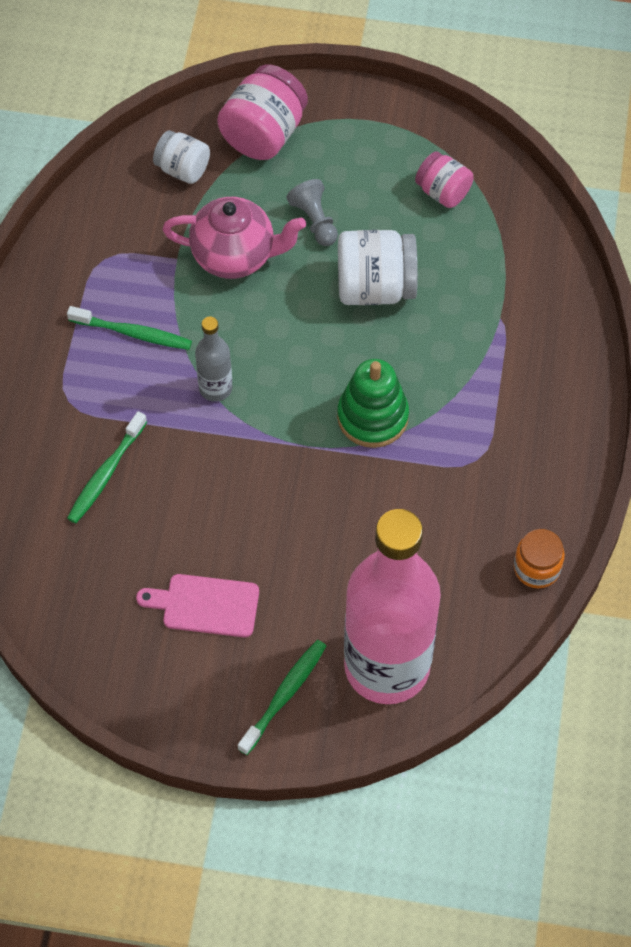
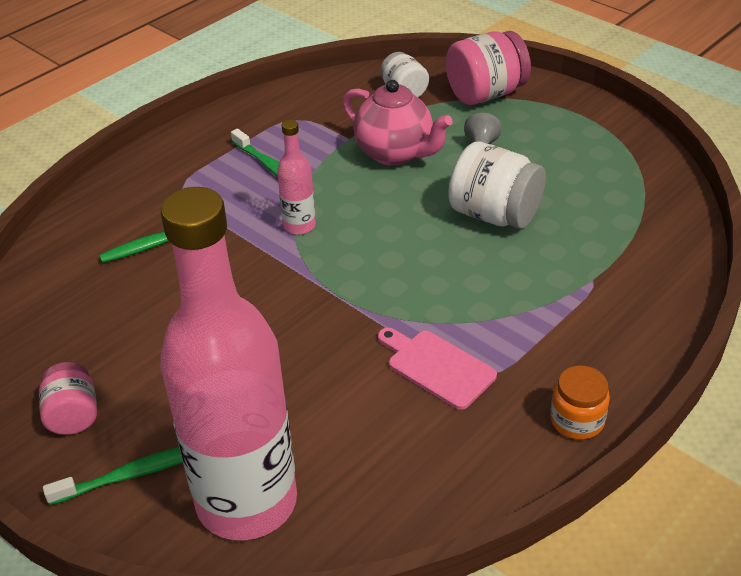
camera: 35 degrees right, 20 degrees down
(205, 605) = (140, 368): pink cutting board -> pink cutting board (437, 367)
(215, 388) = (299, 226): grey bottle -> pink bottle
(372, 417) = (413, 300): green stacking toy -> none
(443, 192) = (608, 177): pink jar -> pink jar (73, 416)
(536, 568) = (470, 494): orange jar -> orange jar (577, 420)

